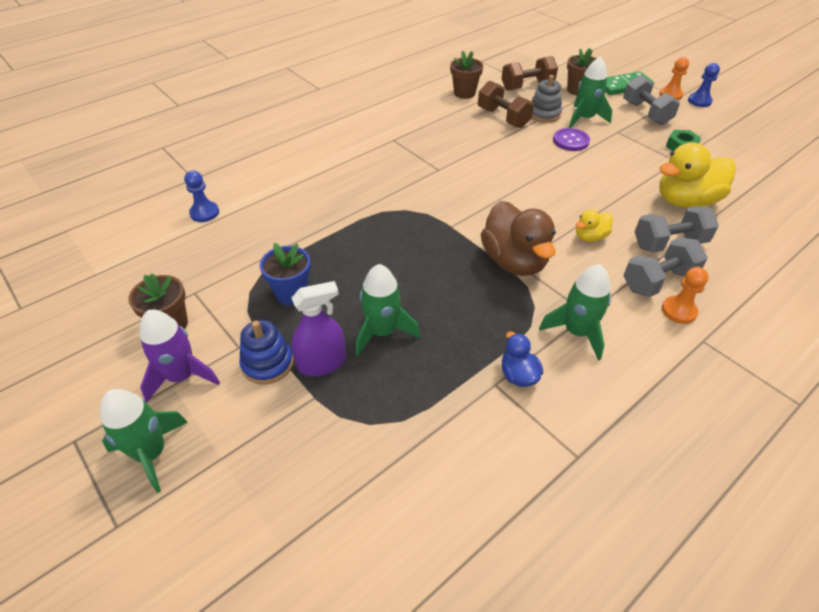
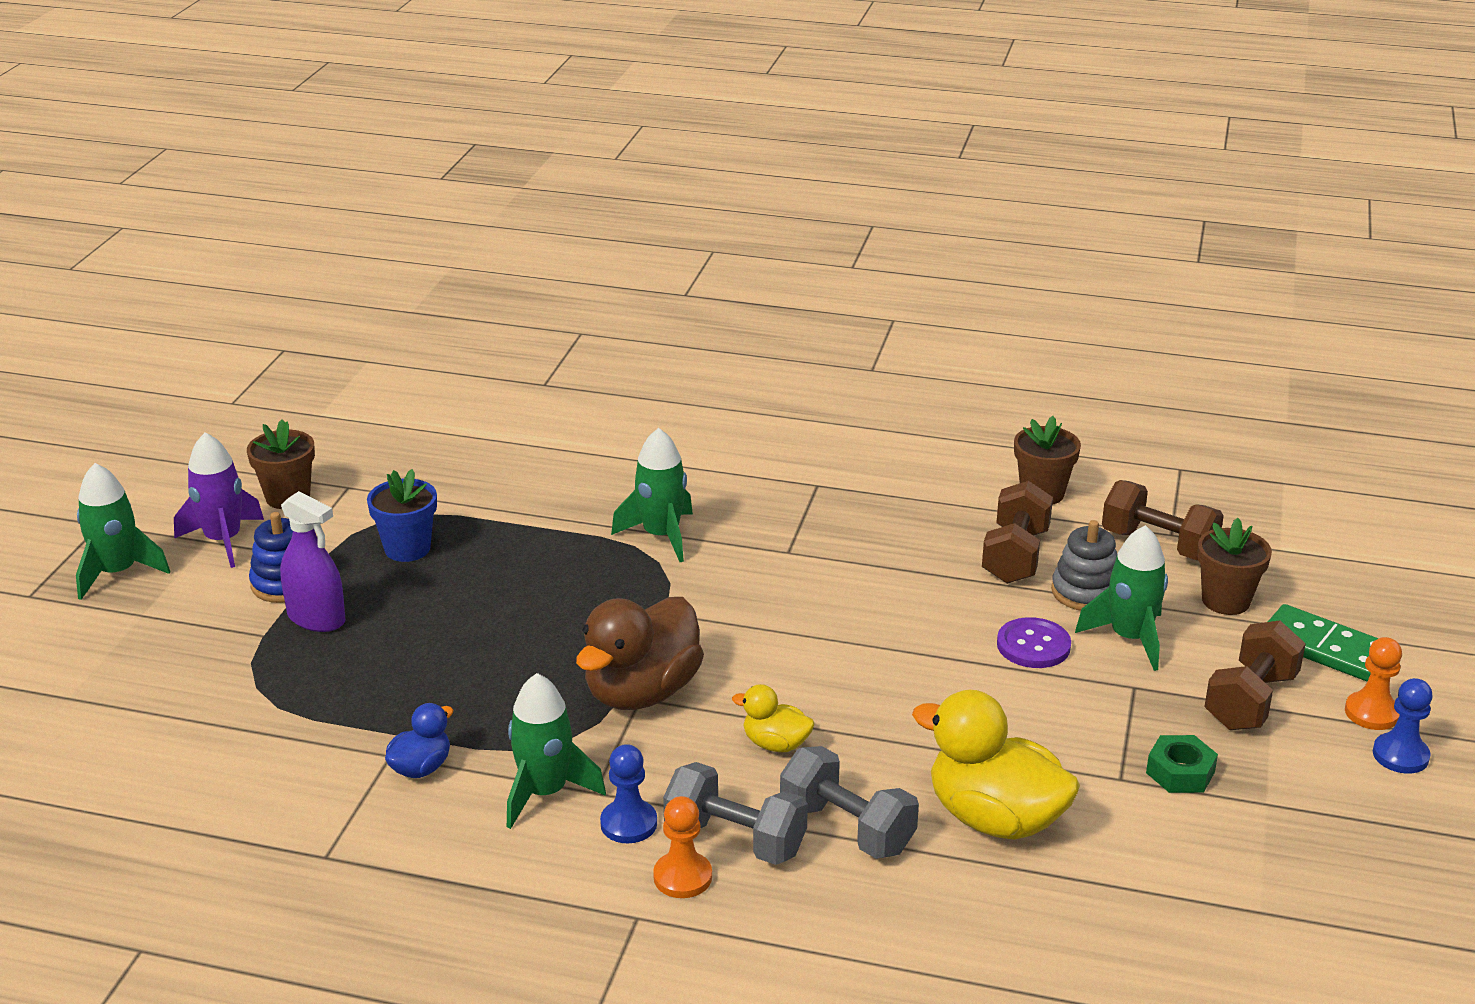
camera: 55 degrees right, 15 degrees down
(204, 213) = (487, 425): blue pawn -> blue pawn (628, 824)
(382, 332) = (403, 639): green rocket -> green rocket (661, 536)
(646, 113) = (1250, 701): grey dumbbell -> brown dumbbell

